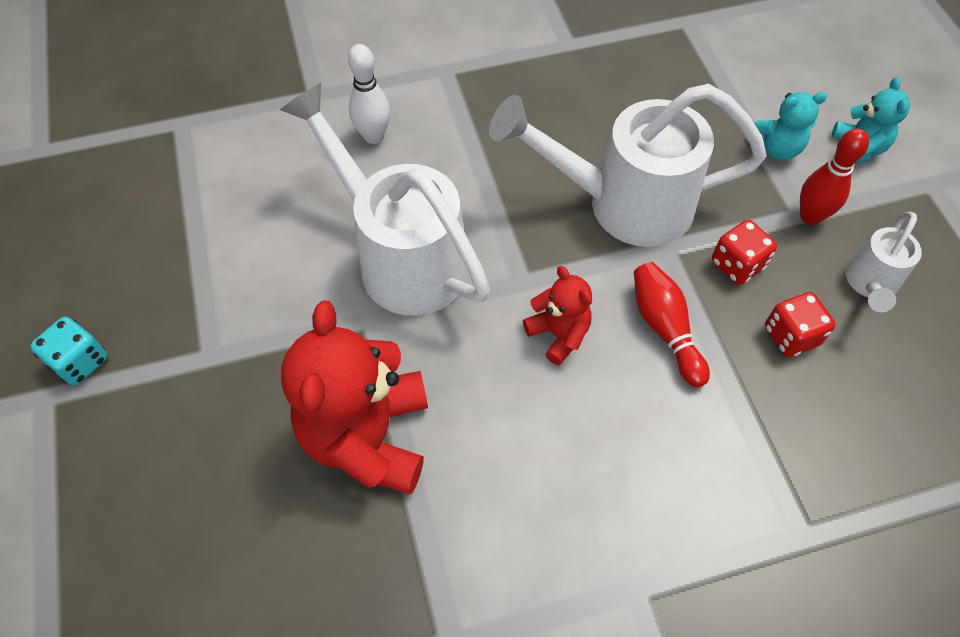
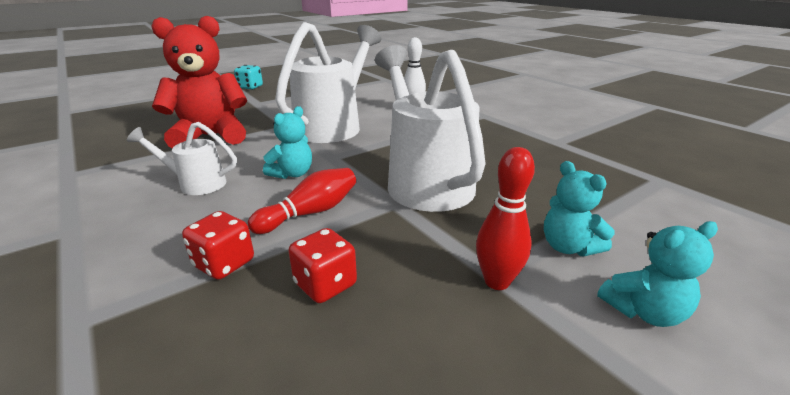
camera: 70 degrees right, 30 degrees down
(558, 334) = (292, 174): red teddy bear -> turquoise teddy bear
(737, 265) = (398, 240): red dice -> red dice (224, 263)
(869, 285) = (428, 345): white watering can -> white watering can (195, 183)

